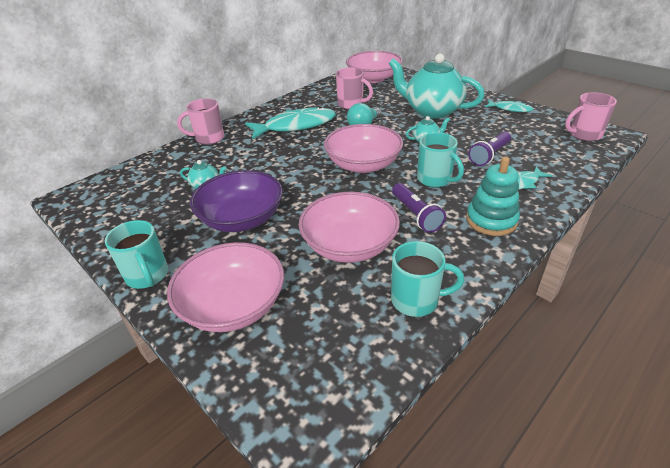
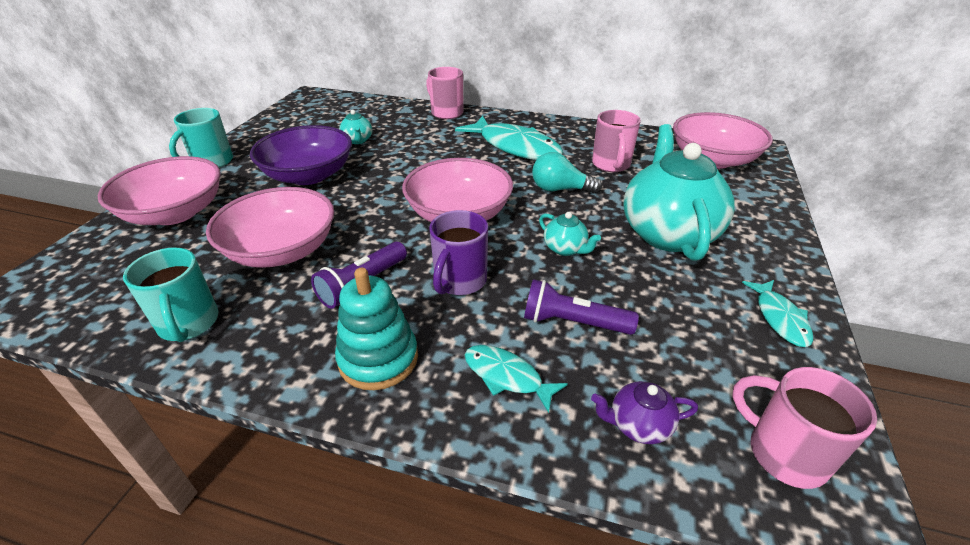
camera: 60 degrees right, 0 degrees up
(435, 179) = (459, 281): turquoise mug -> purple mug
(562, 159) = (638, 425): none -> purple teapot

